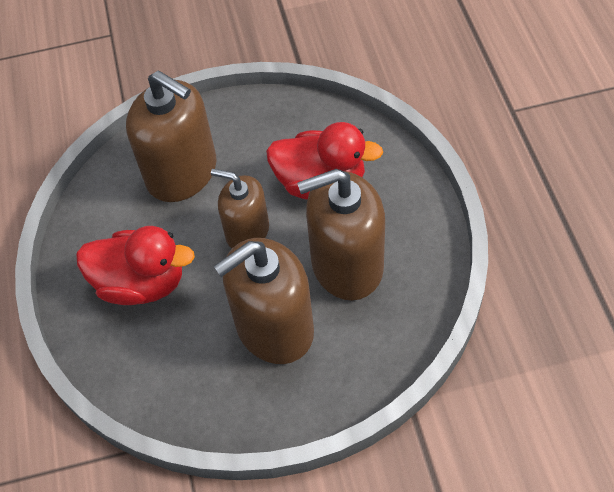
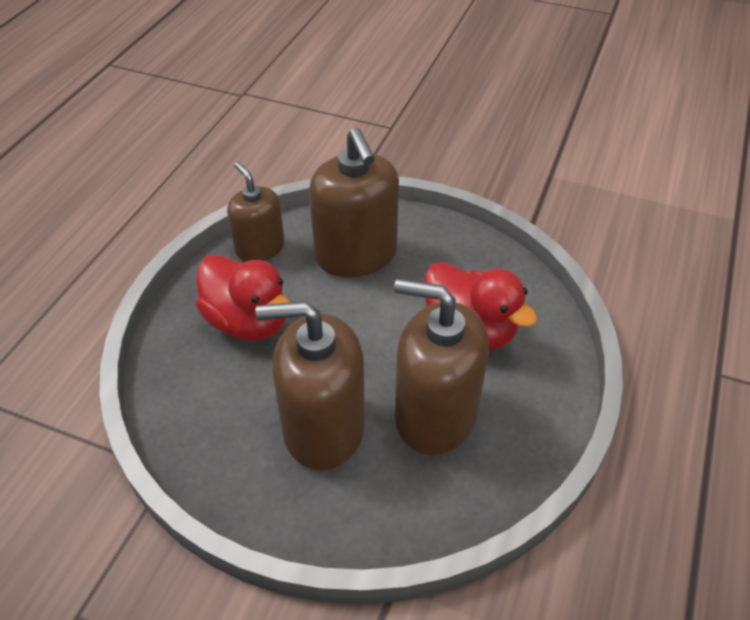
camera: 30 degrees right, 10 degrees down
(247, 231) = (370, 332): brown soap dispenser -> brown soap dispenser (260, 248)

